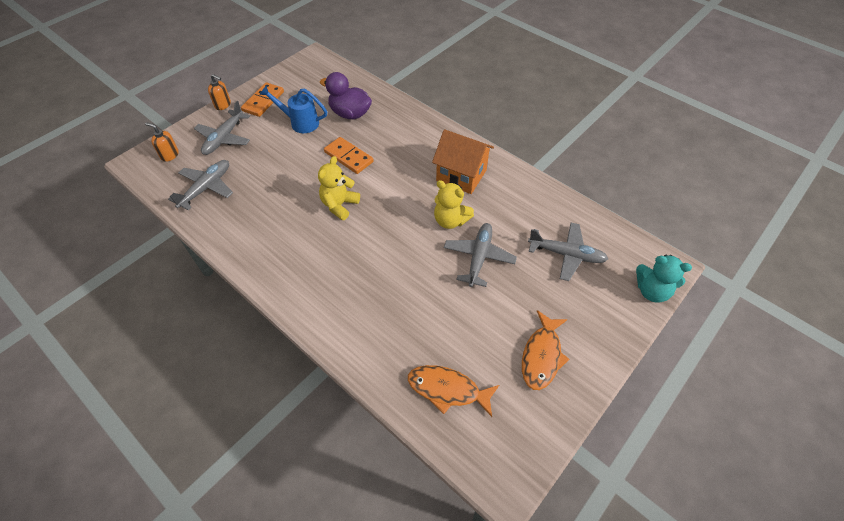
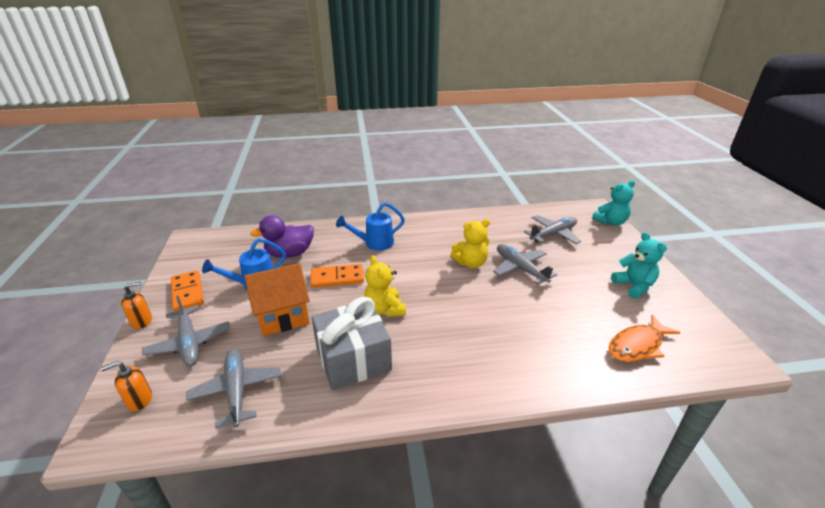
camera: 50 degrees left, 20 degrees down
(276, 221) = (353, 358): none -> grey gift
(413, 148) = (374, 243): none -> blue watering can
(461, 175) = (432, 237): orange house -> orange house (282, 316)
(542, 356) = (634, 286): orange fish -> turquoise teddy bear

